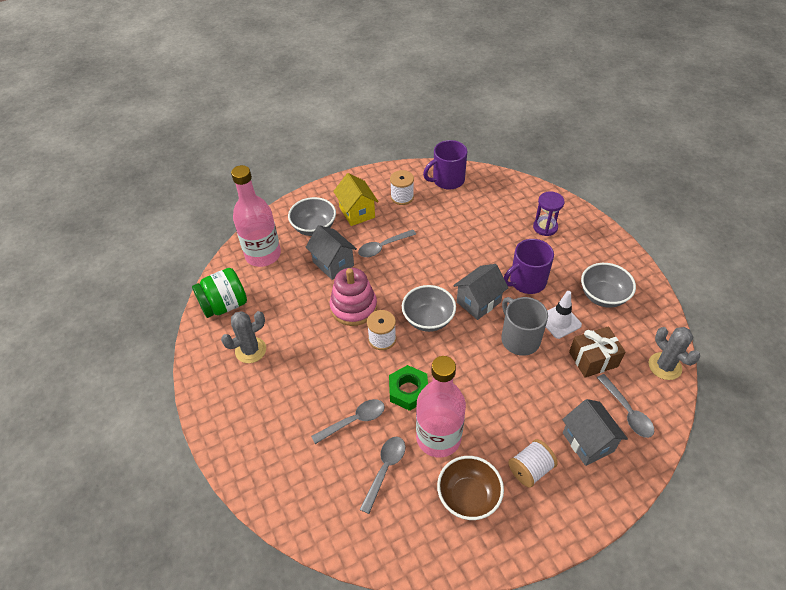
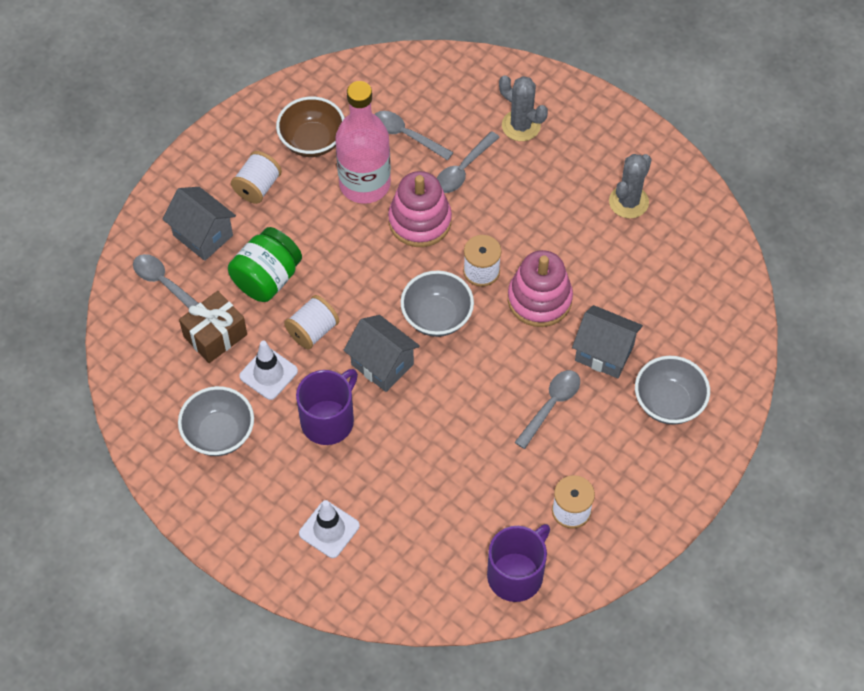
camera: 155 degrees right, 10 degrees up
(224, 305) = (703, 244): green jar -> green jar (267, 278)
(263, 255) = (708, 332): pink bottle -> none
(357, 212) = (623, 454): yellow house -> none
(385, 470) = (406, 135): grey spoon -> grey spoon turned 120 degrees clockwise
(408, 391) = (420, 221): green nut -> pink stacking toy
(478, 302) = (382, 364): grey house -> grey house turned 75 degrees counterclockwise
(519, 339) = (313, 331): grey mug -> white spool
(545, 227) = (329, 529): purple hourglass -> white traffic cone
(665, 366) = (126, 357): grey cactus -> grey cactus (521, 125)

